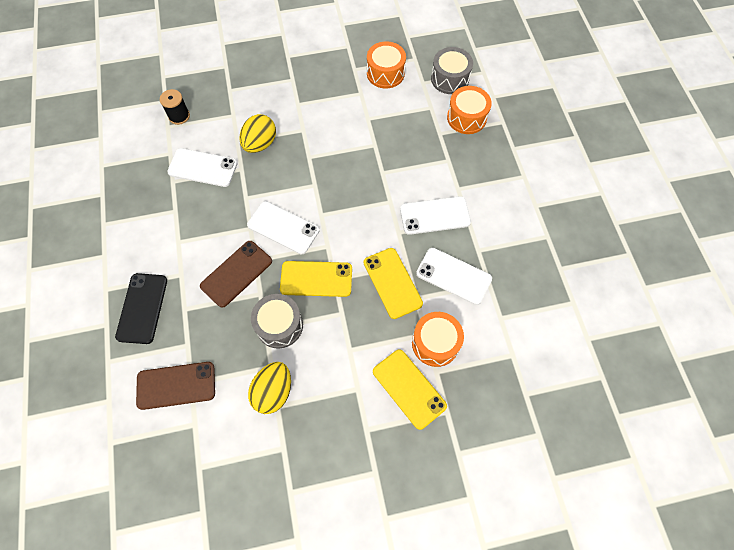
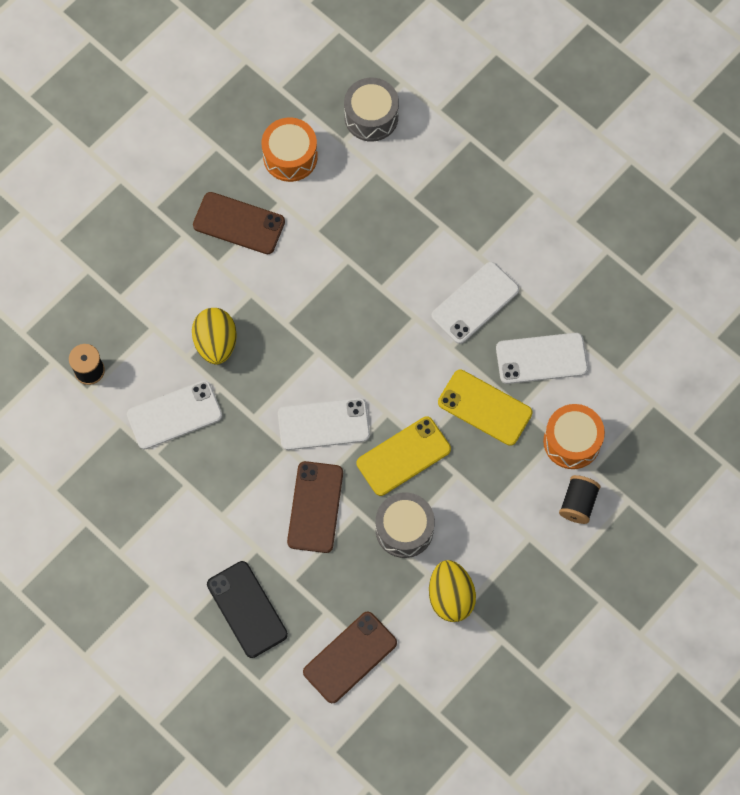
camera: 35 degrees left, 5 degrees up
(327, 90) = (239, 223): none -> brown phone
(409, 388) = (578, 503): yellow phone -> black spool
(466, 118) = (426, 158): orange drum -> none

